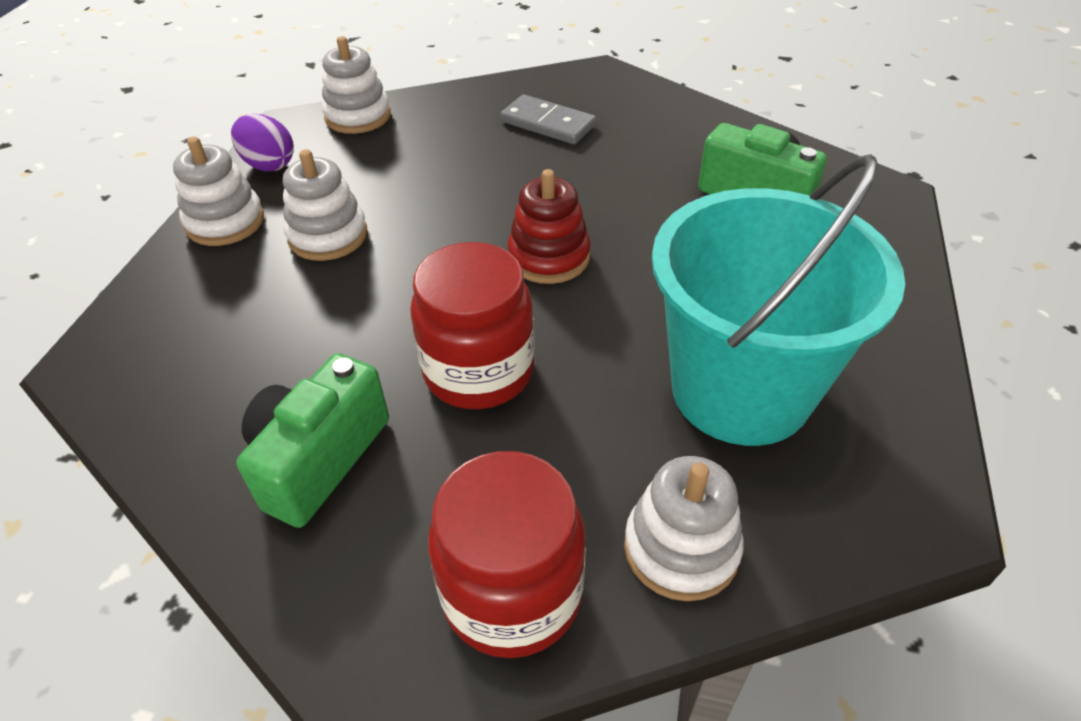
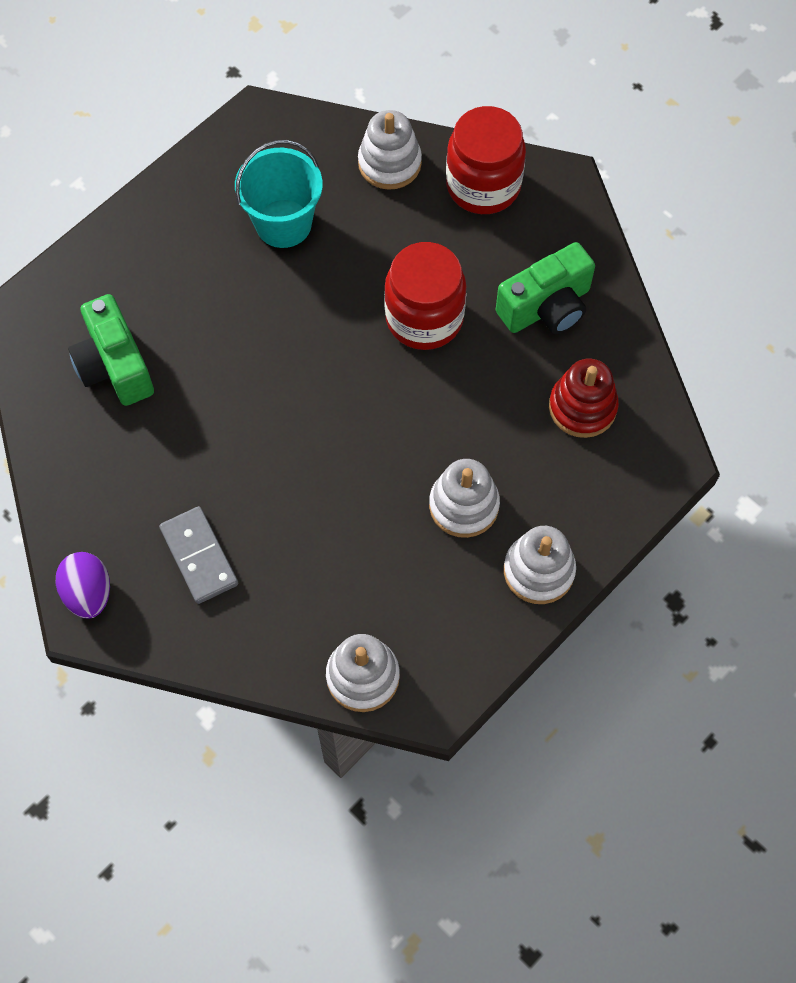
camera: 150 degrees left, 20 degrees up
(269, 164) = (476, 639): purple egg -> purple egg (88, 593)
(549, 257) = (316, 389): red stacking toy -> red stacking toy (582, 407)
(740, 390) = (283, 223): turquoise bucket -> turquoise bucket, size x0.62

